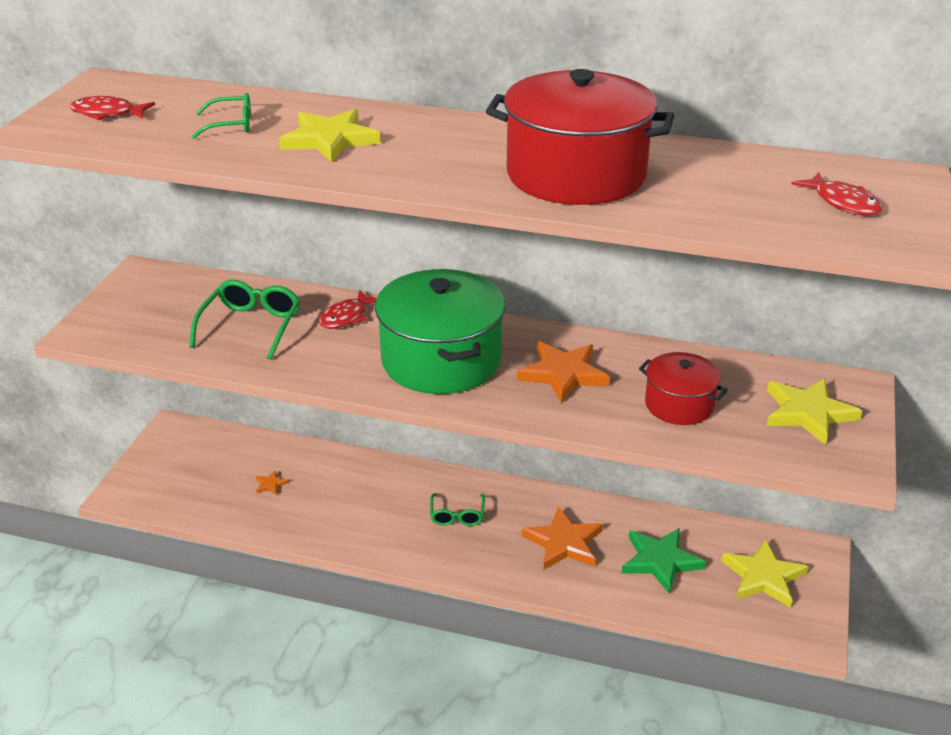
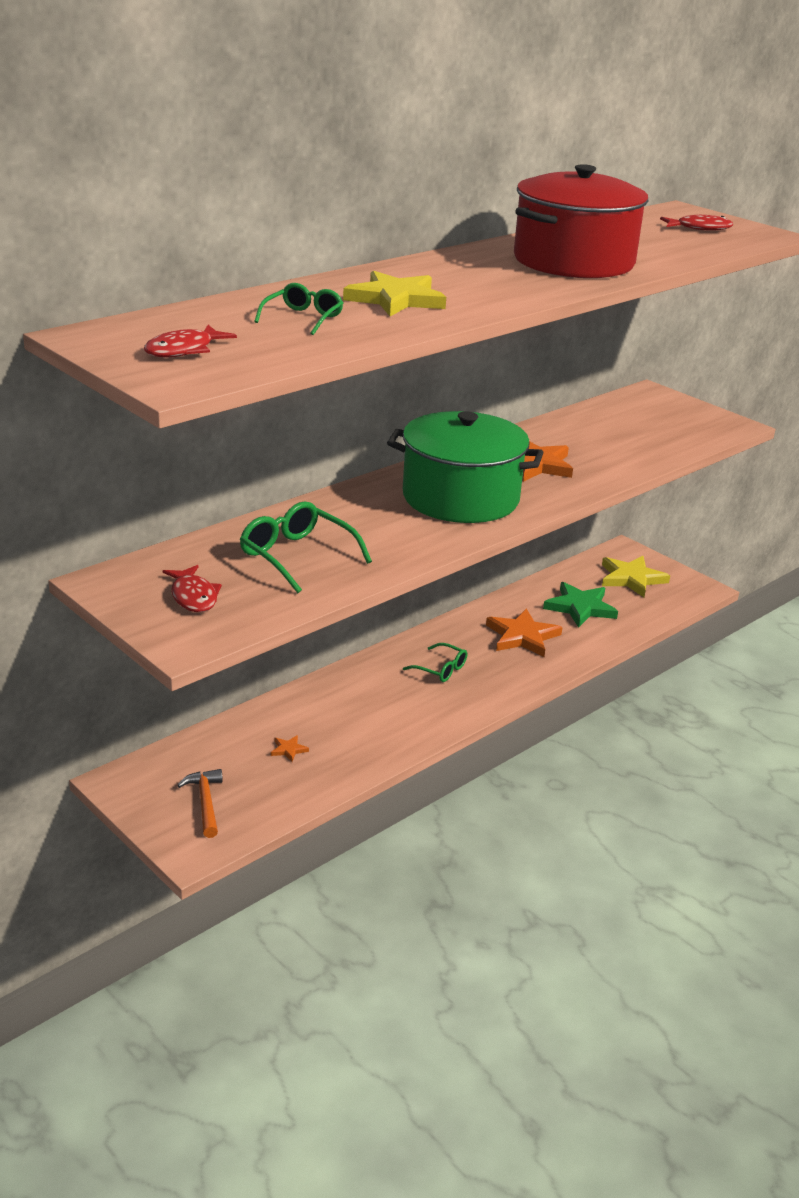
camera: 60 degrees left, 5 degrees down
(177, 475) = (205, 802): none -> orange hammer
(346, 317) = (340, 512): red fish -> red fish (193, 596)
(679, 405) = (616, 444): red pot -> none
(808, 413) = (665, 415): yellow star -> none

